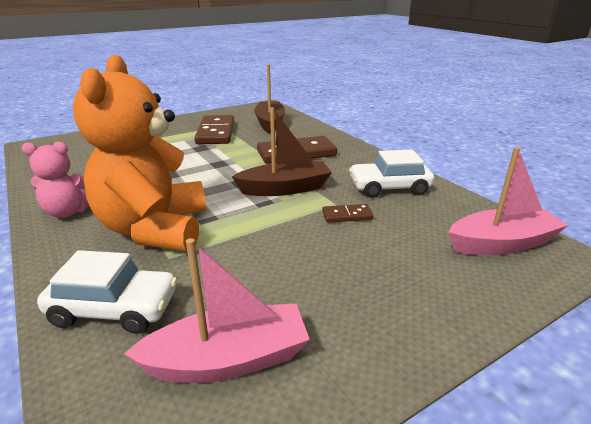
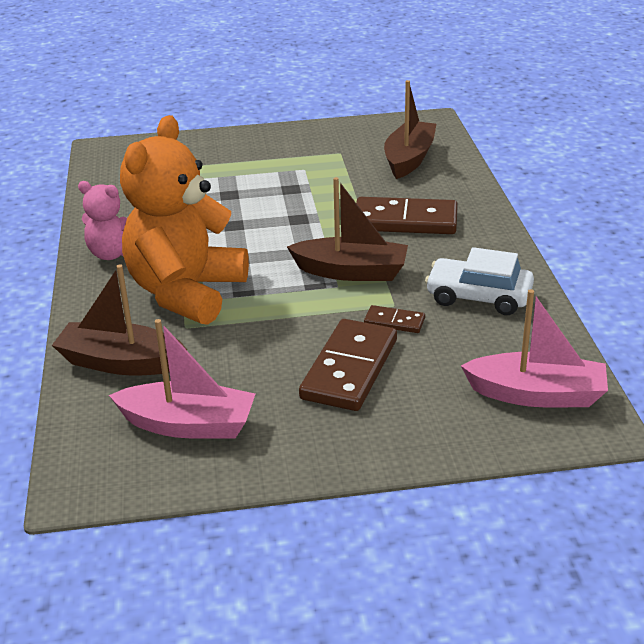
camera: 25 degrees right, 5 degrees up
(114, 309) = (120, 362): white car -> brown boat
(216, 133) = (325, 165): brown domino -> brown domino (350, 369)

